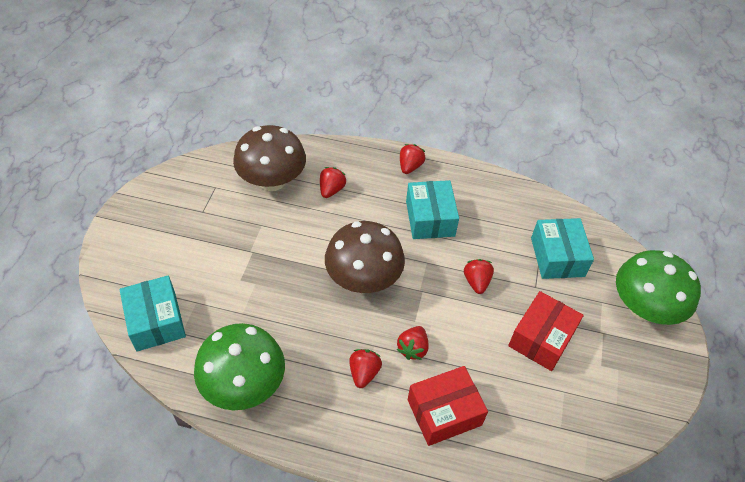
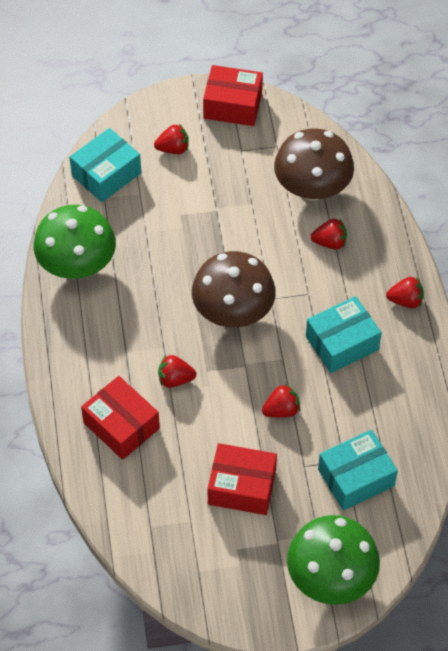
camera: 70 degrees right, 5 degrees up
(152, 199) = (233, 105): none -> red box
(364, 373) = (131, 349): red strawberry -> red strawberry (173, 149)

